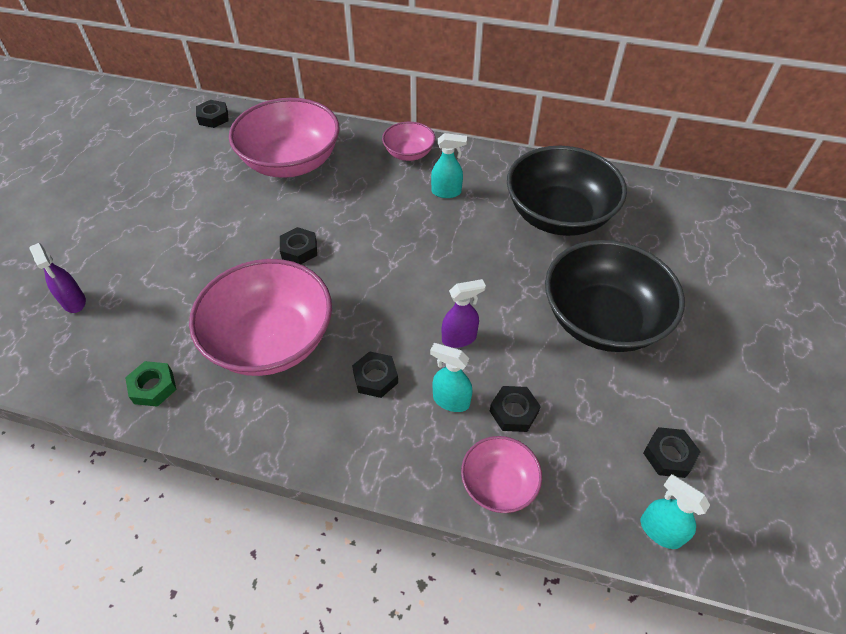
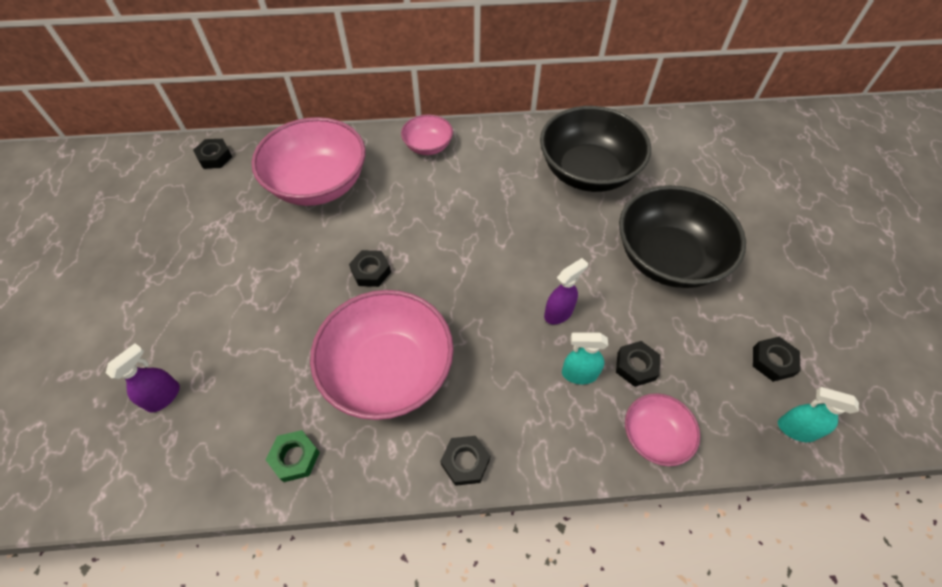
camera: 20 degrees left, 5 degrees up
(74, 302) = (164, 396): purple spray bottle -> purple spray bottle turned 90 degrees counterclockwise
(375, 378) = (503, 375): black nut -> black nut (465, 462)
(446, 192) = (481, 176): turquoise spray bottle -> none

